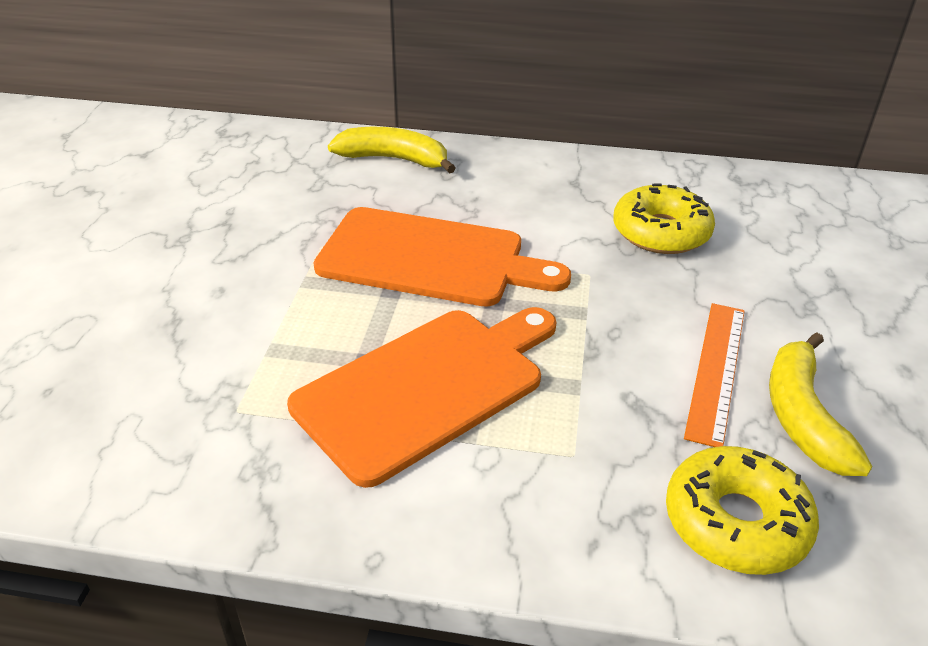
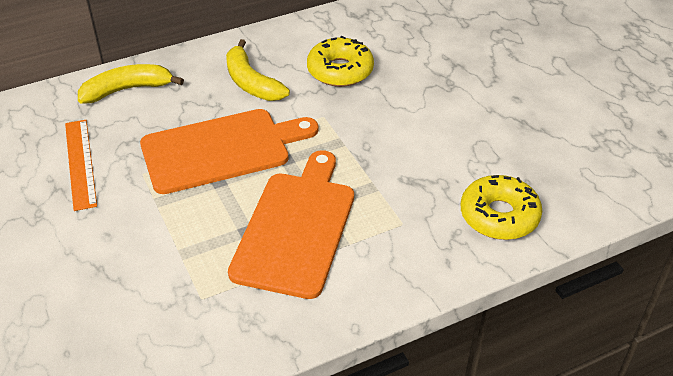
camera: 35 degrees left, 5 degrees up
(716, 370) = (433, 142): orange ruler -> orange ruler (80, 163)
(802, 416) = (489, 147): yellow banana -> yellow banana (251, 82)

